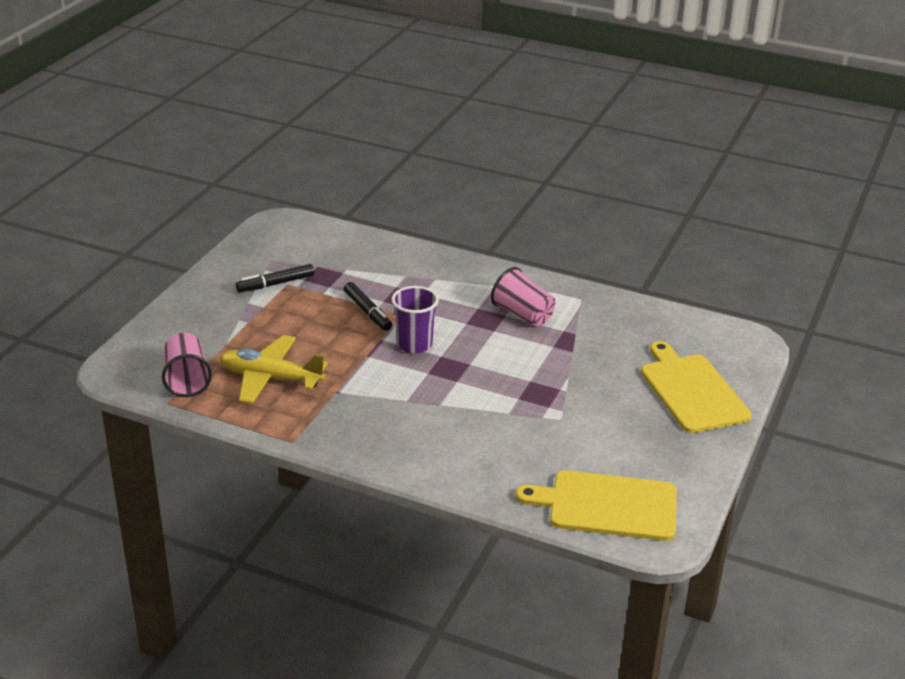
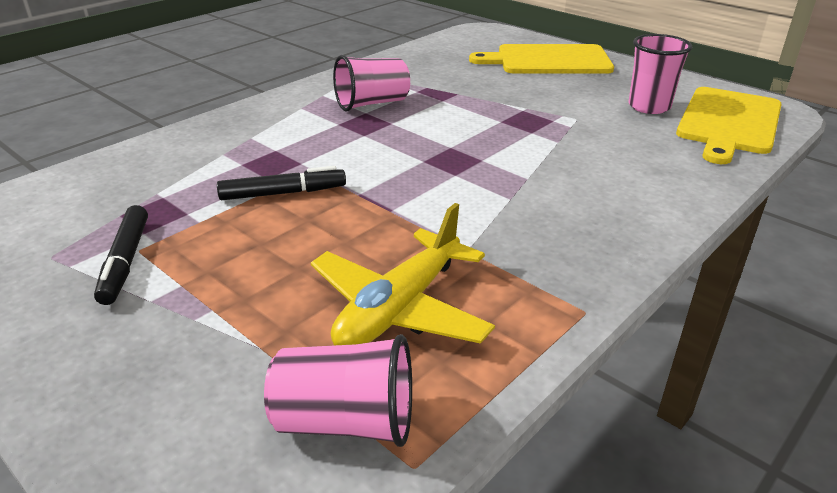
camera: 70 degrees left, 0 degrees up
(414, 344) = (387, 173): purple cup -> none
(614, 458) = (649, 106): none -> pink cup

